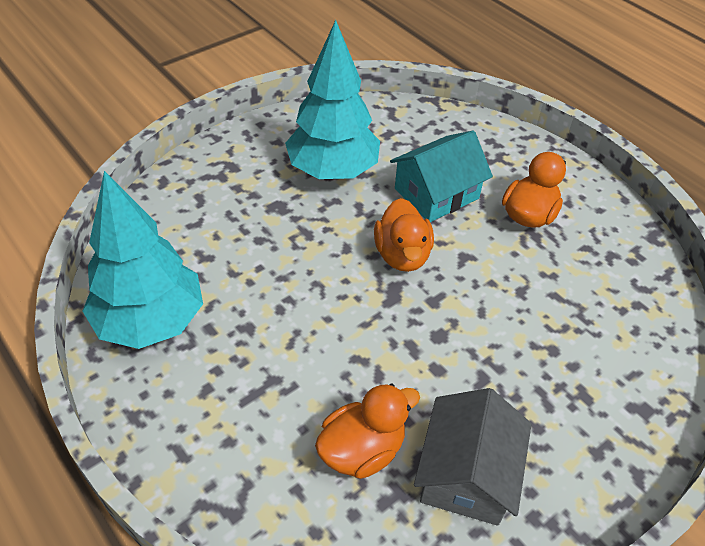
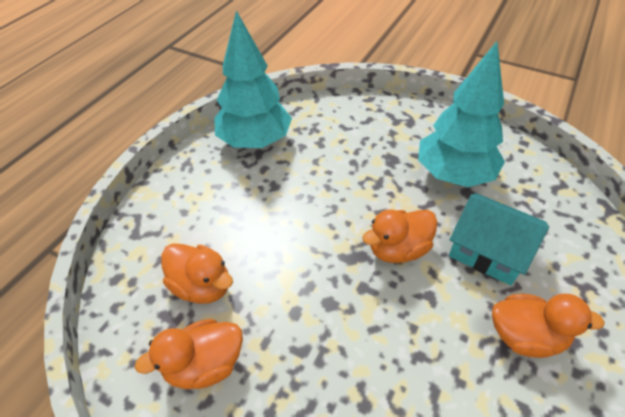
camera: 70 degrees right, 0 degrees up
(466, 473) = (204, 365): grey house -> orange duck

